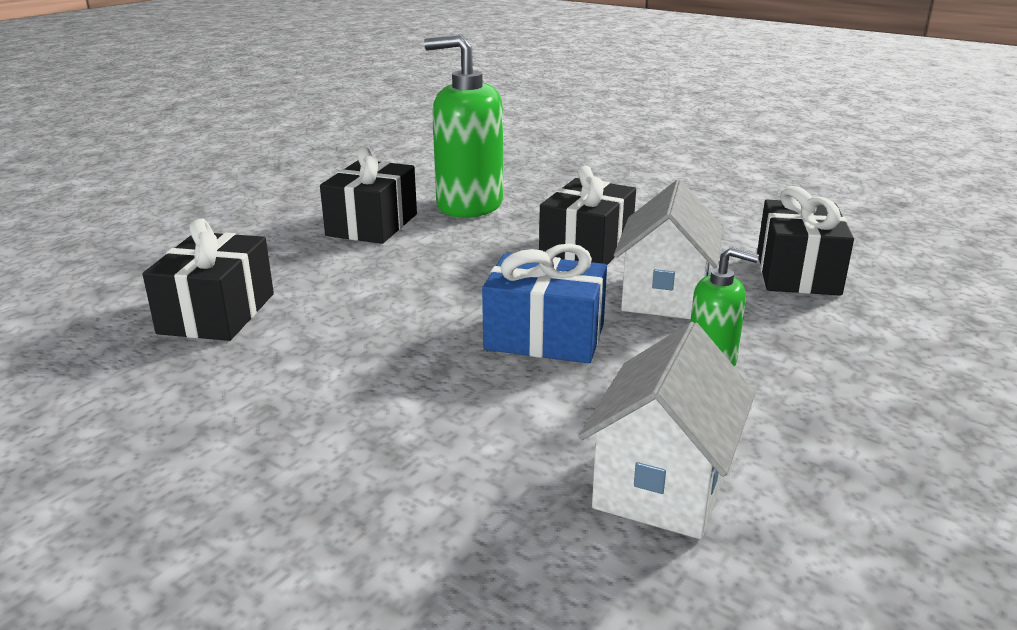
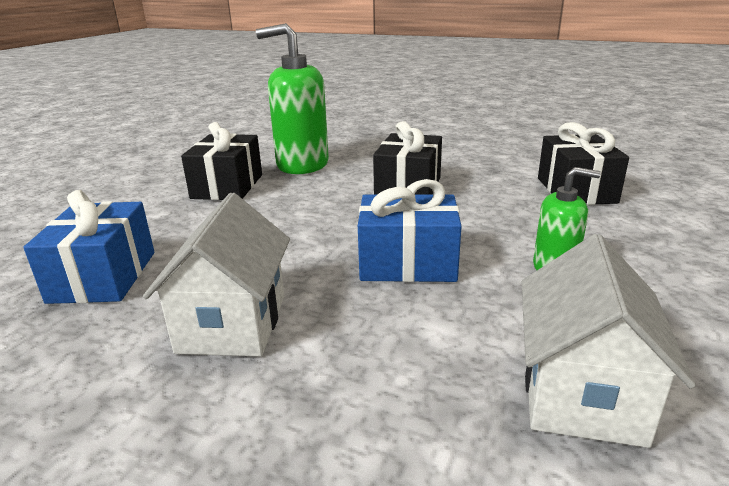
camera: 10 degrees left, 0 degrees up
(217, 313) = (104, 276): black gift -> blue gift
(665, 296) = (487, 218): white house -> white house (233, 323)

